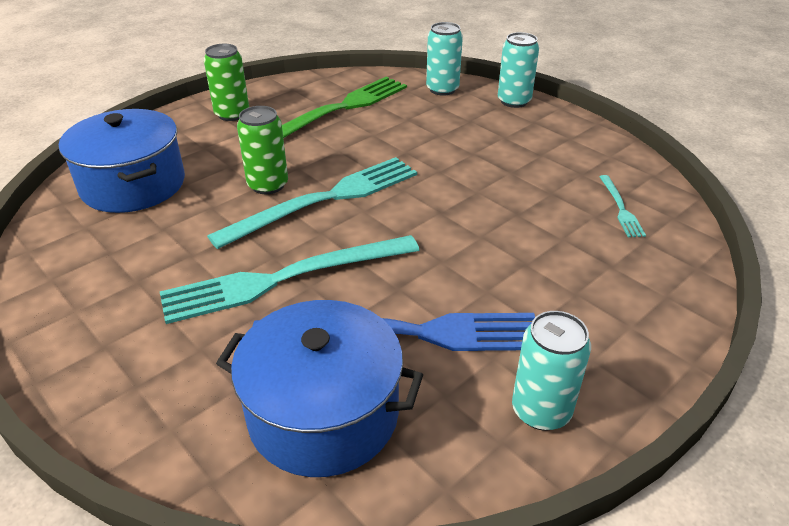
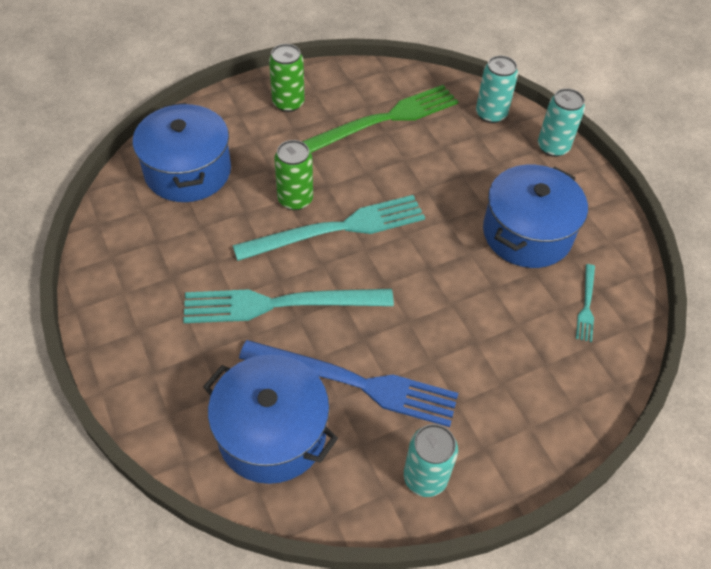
camera: 15 degrees right, 15 degrees up
(527, 165) = (527, 233): none -> blue pot

